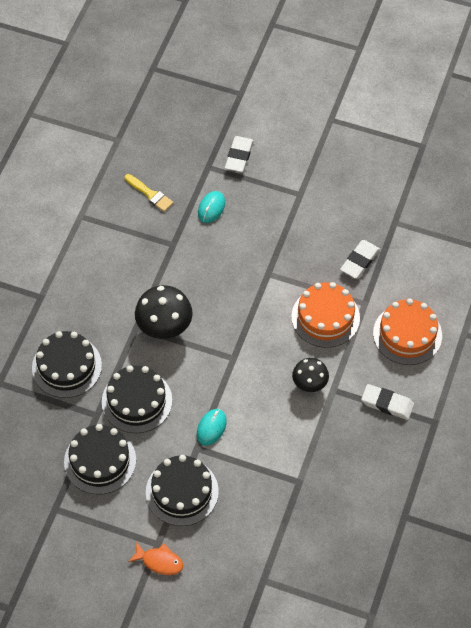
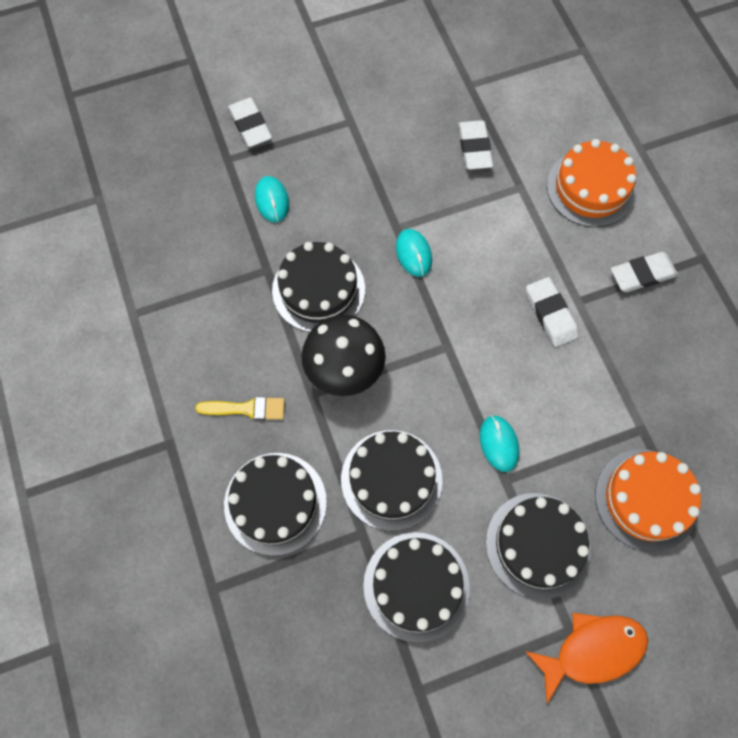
camera: 40 degrees left, 10 degrees up
(150, 194) = (191, 232): yellow brush -> yellow brush (246, 409)
(159, 561) = (592, 651): orange fish -> orange fish, size x1.52
(191, 275) = (318, 289): none -> black cake
(263, 295) = (413, 254): none -> turquoise mouse
(309, 384) = (550, 314): black mushroom -> white eraser
(325, 317) = (497, 230): orange cake -> orange cake (646, 499)

